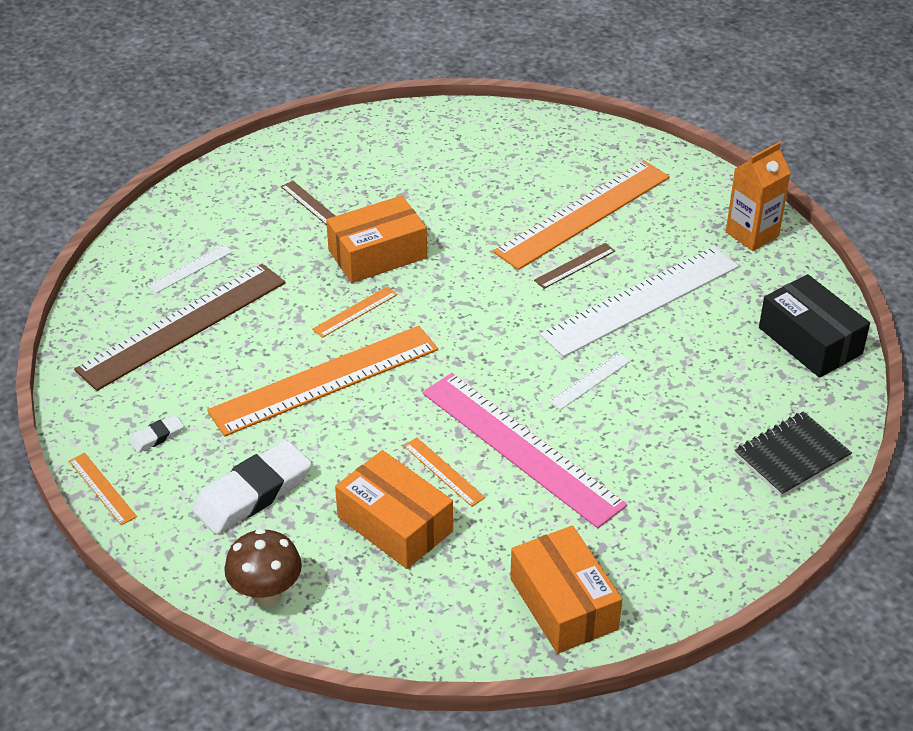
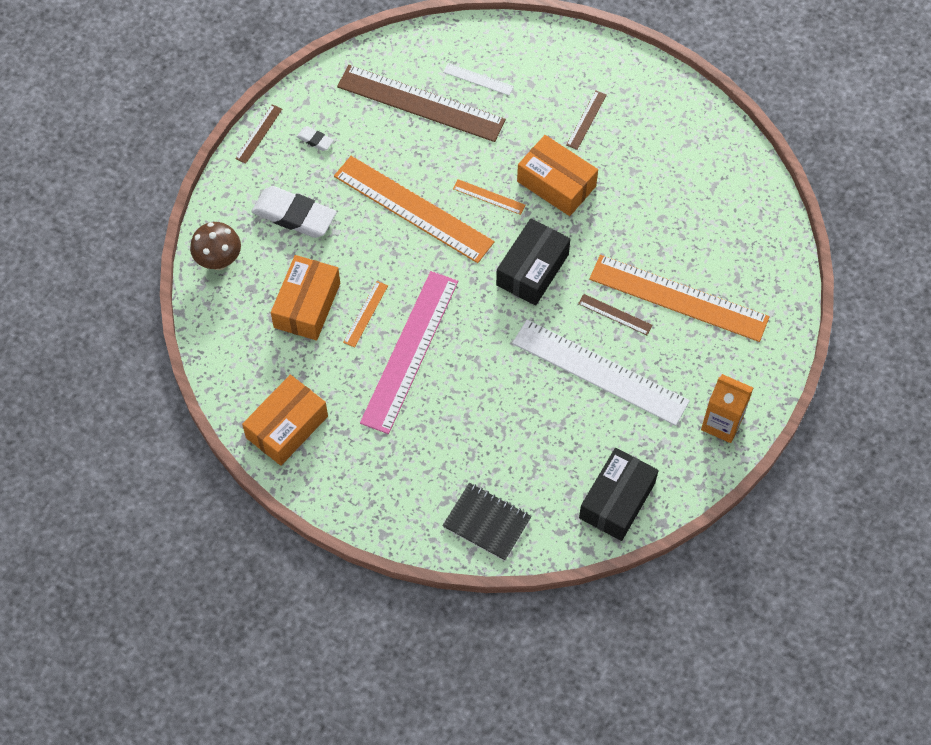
camera: 65 degrees right, 20 degrees up
(102, 488) = (259, 134): orange ruler -> brown ruler
(476, 309) = (532, 270): none -> black box
(590, 381) = (496, 369): white ruler -> none

